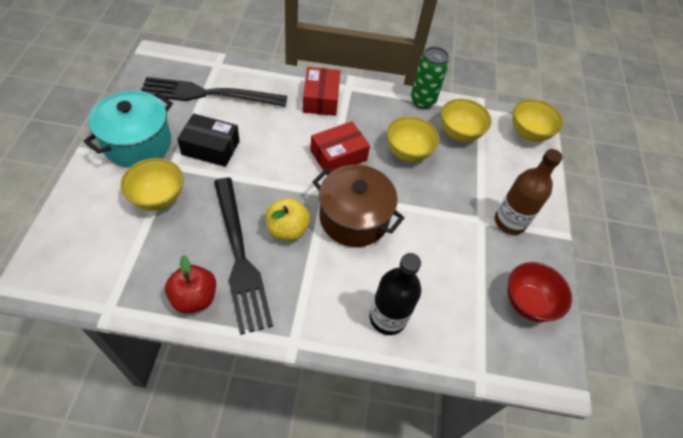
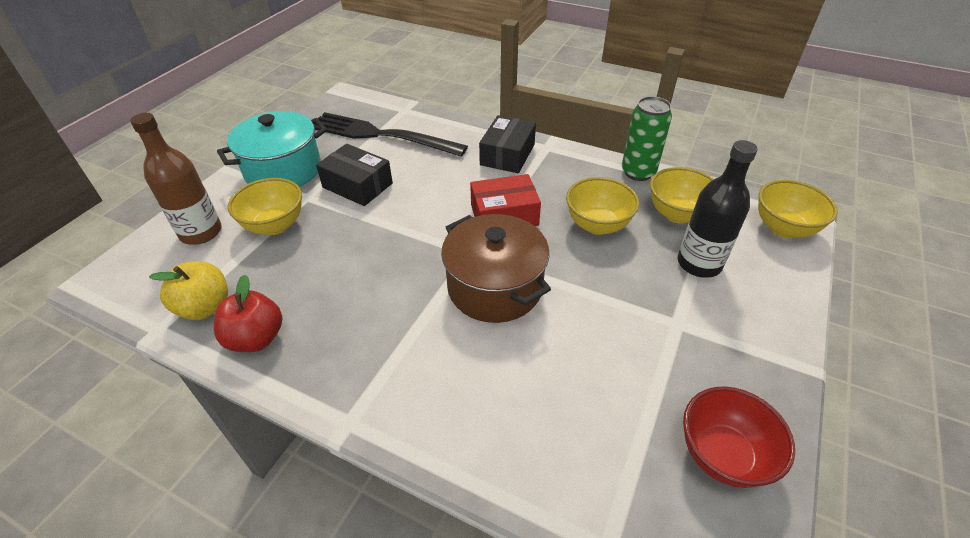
camera: 25 degrees right, 10 degrees down
(240, 258) = (332, 305): black fork -> none
(287, 230) = (404, 285): yellow apple -> yellow apple (205, 307)
(321, 99) = (507, 155): red box -> black box
(387, 318) = (491, 422): black bottle -> black bottle (699, 264)
(509, 222) = (723, 334): brown bottle -> brown bottle (201, 232)

